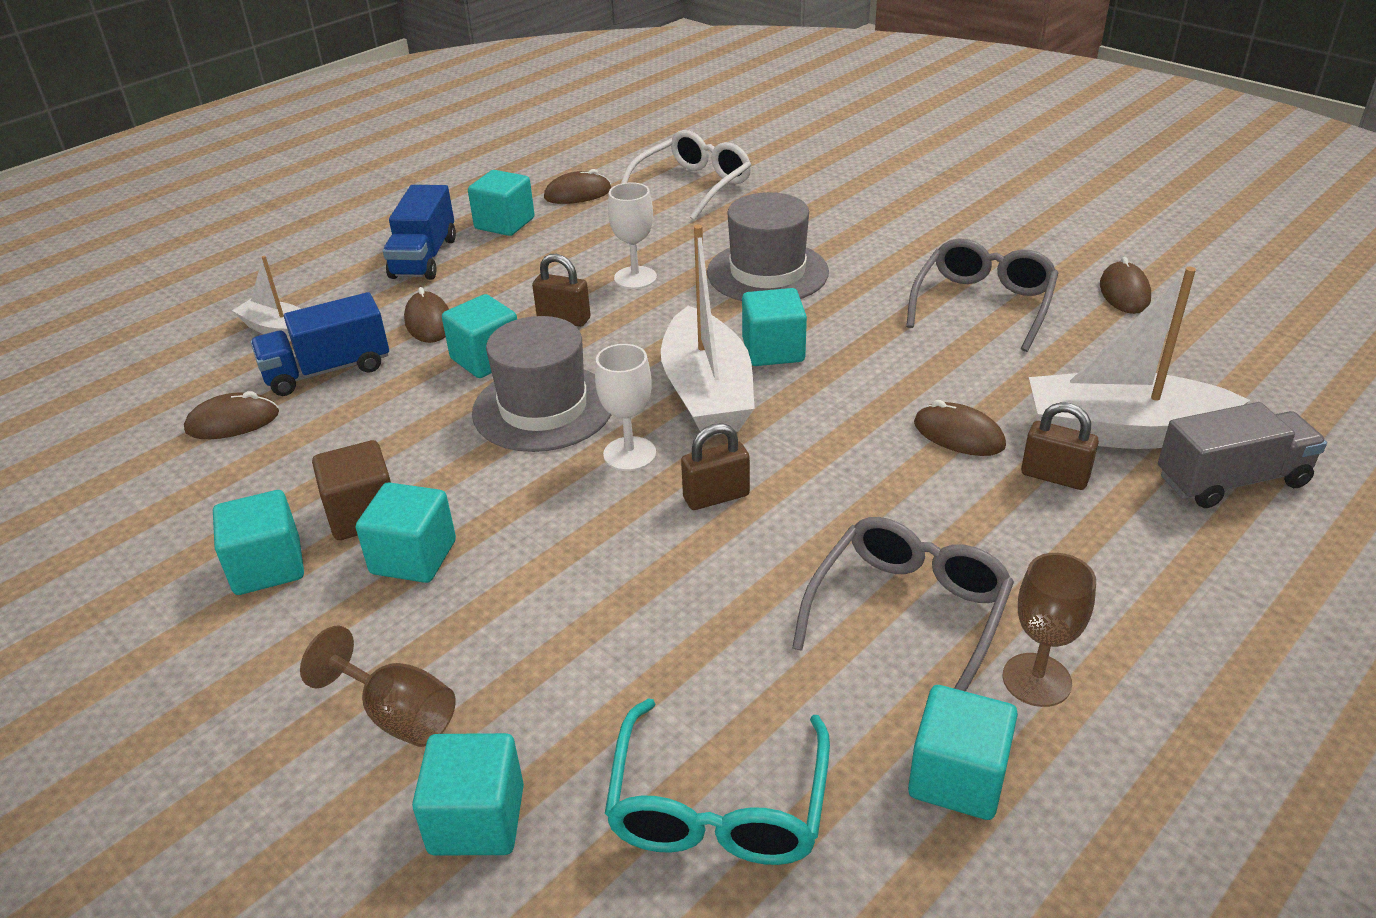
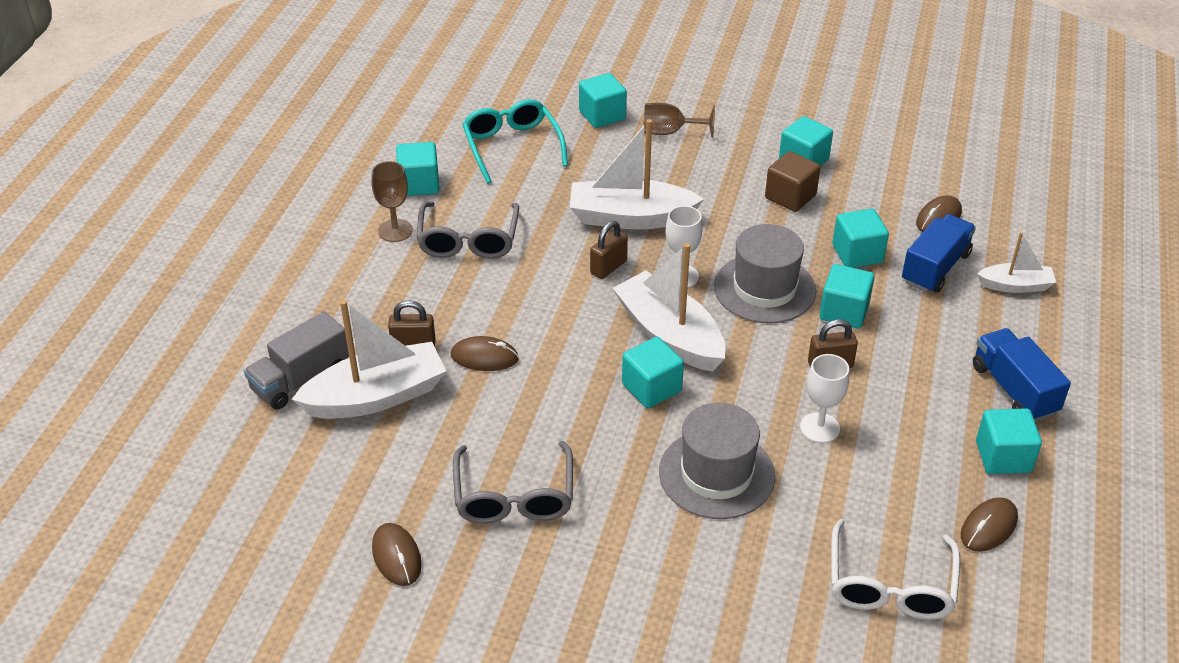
camera: 150 degrees right, 5 degrees up
(413, 557) = (738, 187): turquoise cube -> turquoise cube (857, 254)
(428, 322) = (923, 328): brown mouse -> none
(621, 563) = (630, 217): none -> white boat

